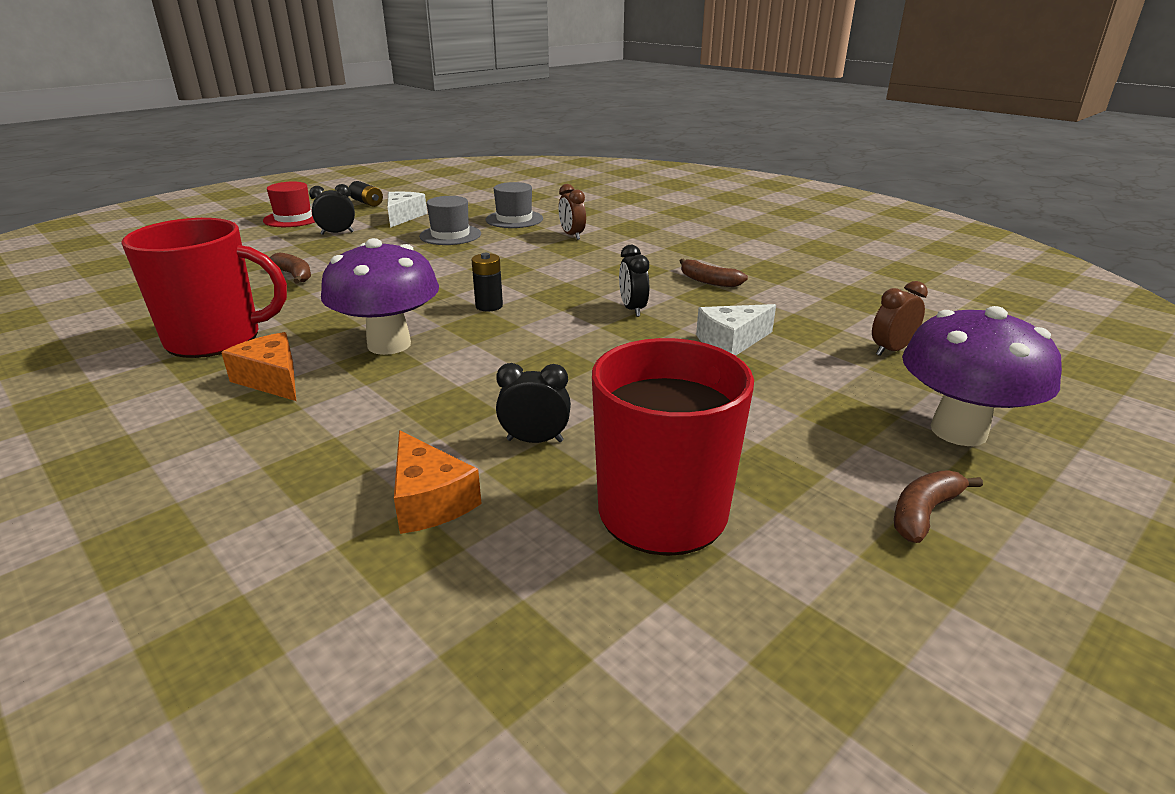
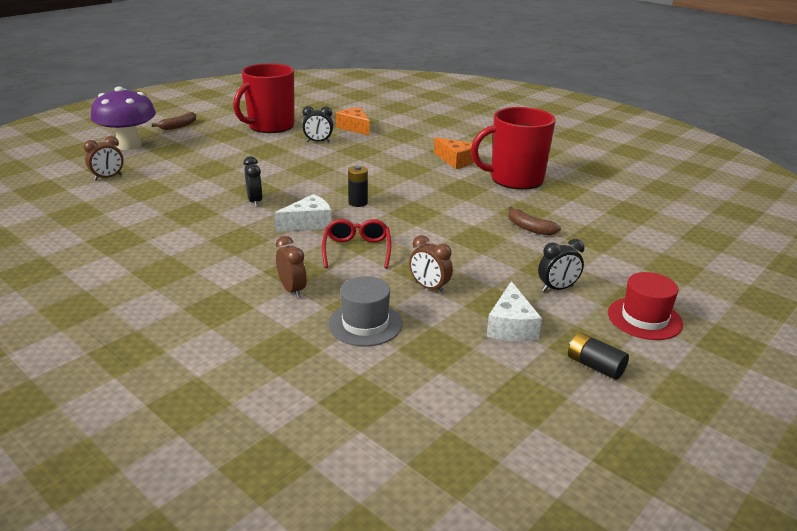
camera: 175 degrees right, 0 degrees up
(389, 344) = (409, 177): purple mushroom -> none
(450, 235) = (429, 287): grey hat -> brown clock
(506, 259) = (357, 250): none -> red glasses
(708, 281) = (182, 227): brown banana -> none
(731, 342) = (201, 181): white cheese -> white cheese (309, 223)

